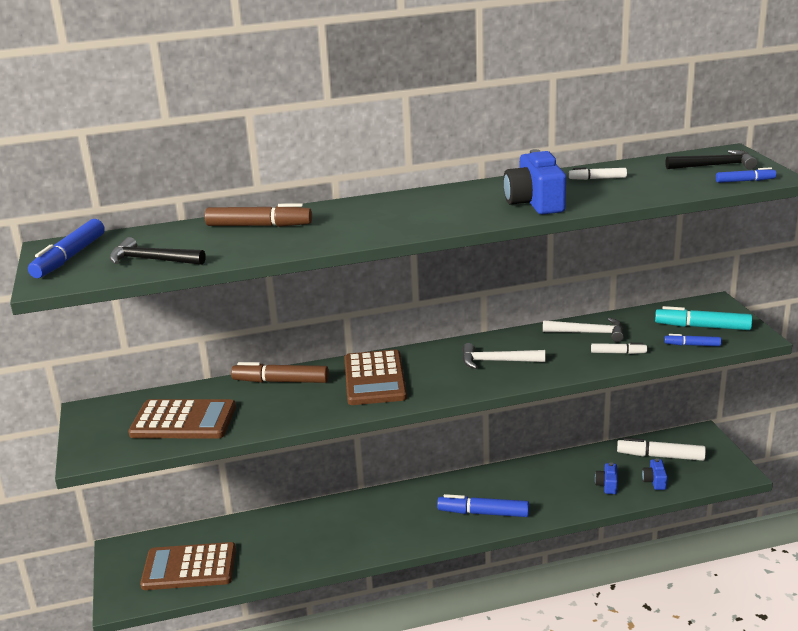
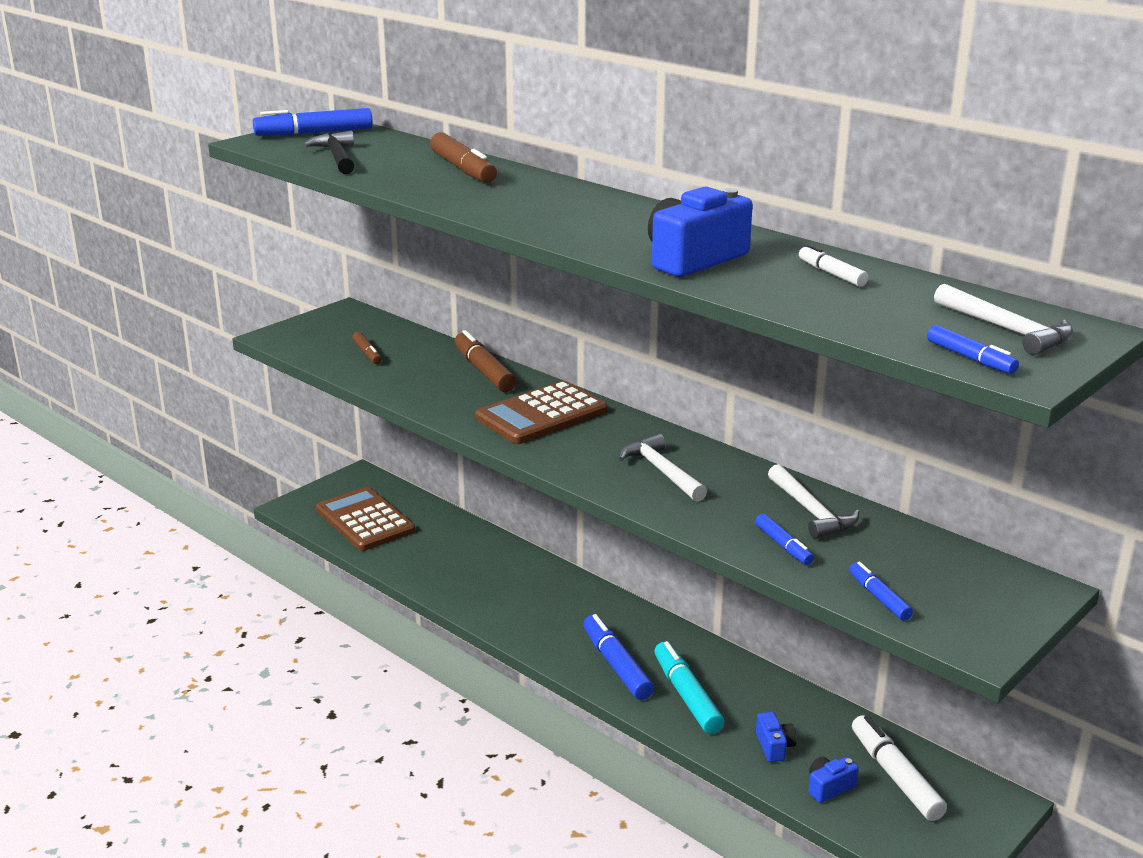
camera: 55 degrees right, 0 degrees up
(183, 421) = (367, 353): brown calculator -> brown marker
(607, 485) = (774, 746): blue camera -> blue camera turned 105 degrees clockwise
(618, 353) = (783, 546): white marker -> blue marker
(702, 327) = (947, 594): turquoise marker -> turquoise marker (687, 696)
(714, 165) = (1006, 330): black hammer -> white hammer

